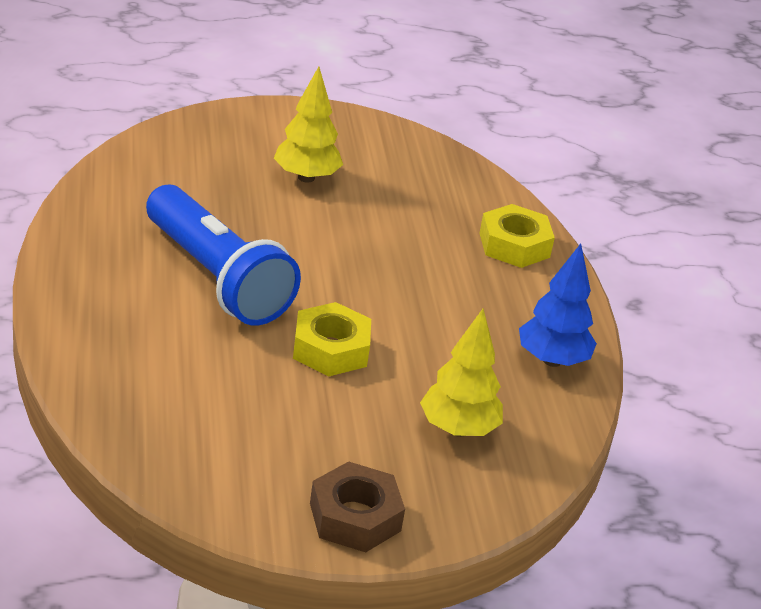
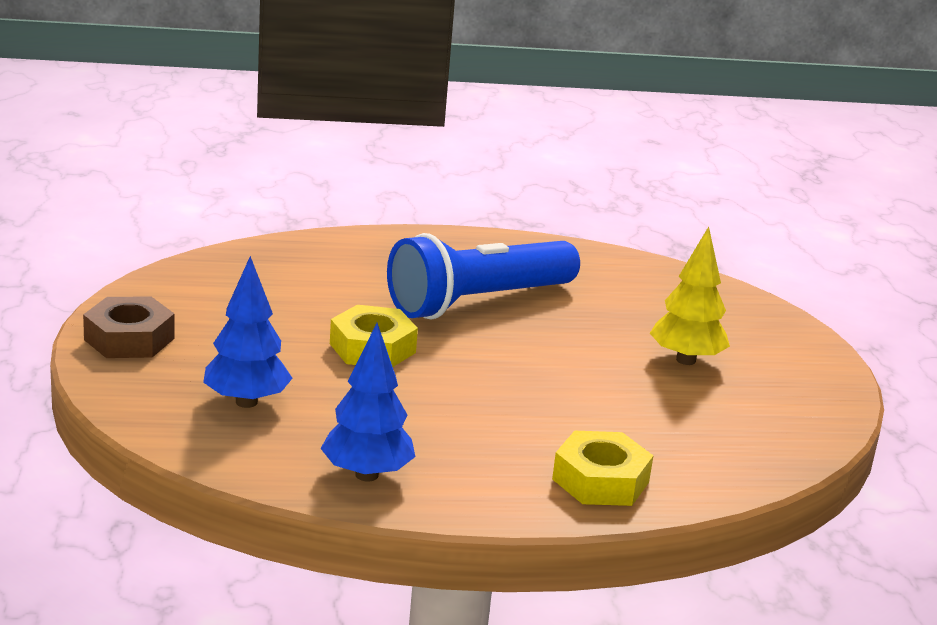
camera: 95 degrees right, 10 degrees down
(458, 429) = (246, 402): yellow tree -> blue tree

